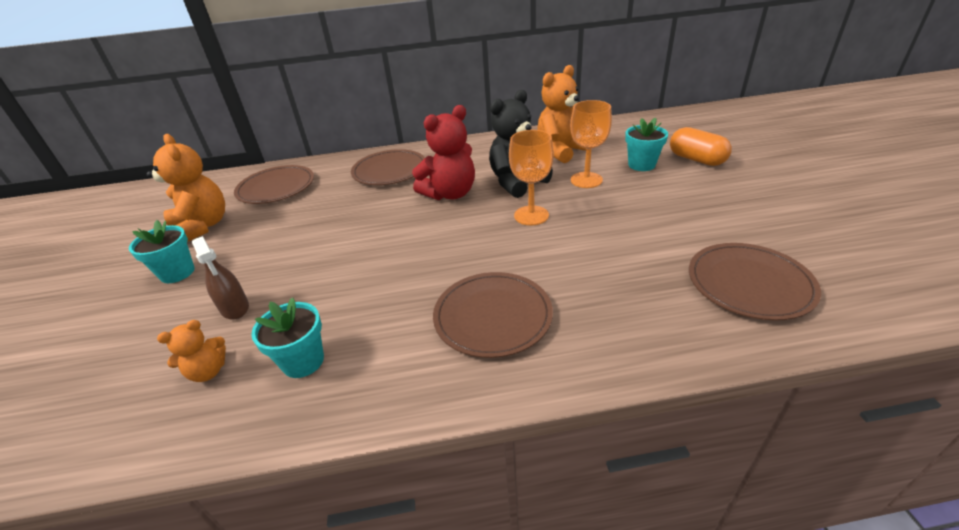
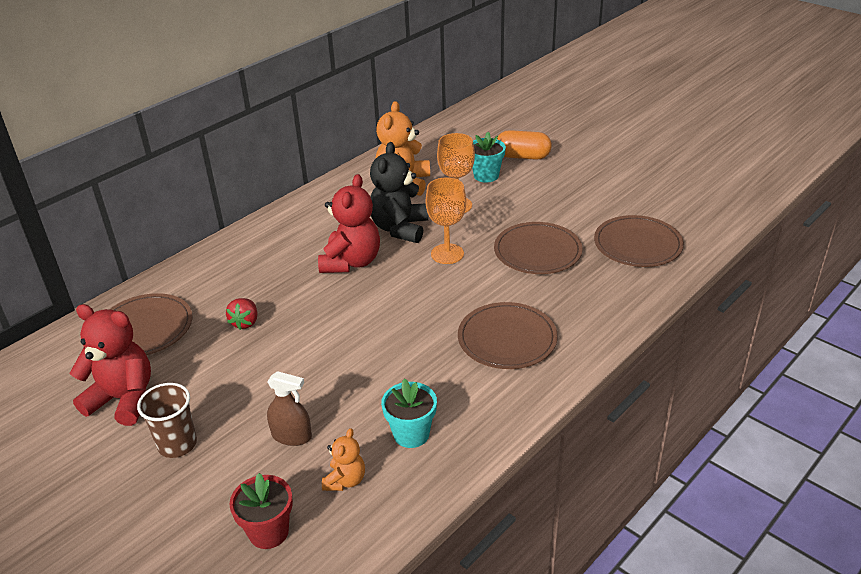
camera: 40 degrees left, 0 degrees up
(111, 380) = (268, 532): none -> red flower pot
(177, 273) = (177, 444): turquoise flower pot -> brown cup
(202, 227) = (123, 399): orange teddy bear -> red teddy bear
(329, 208) = (245, 322): none -> red strawberry
(389, 170) = (254, 262): brown plate -> brown plate (537, 251)

